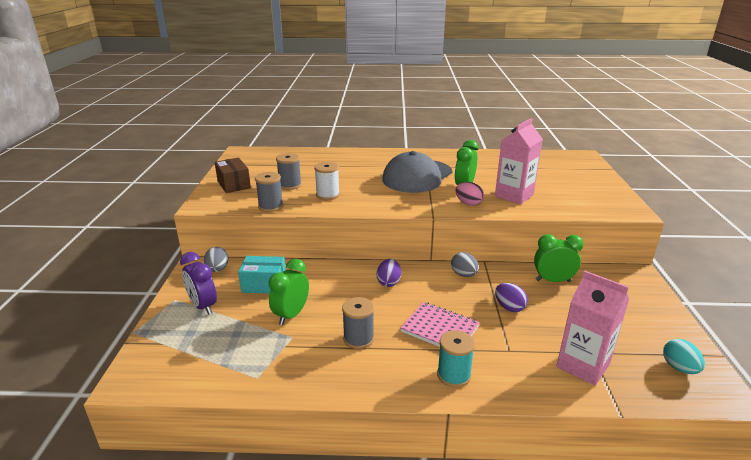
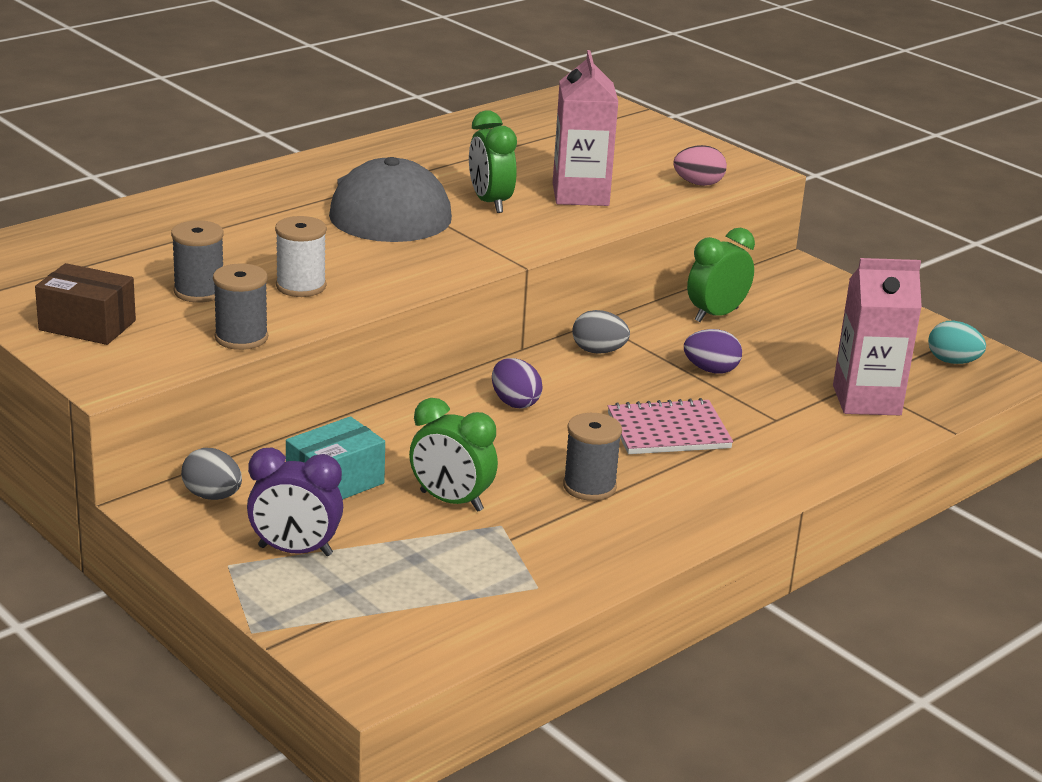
camera: 45 degrees left, 0 degrees up
(291, 315) = (451, 501): green clock -> green clock turned 45 degrees counterclockwise
(453, 375) = (755, 472): turquoise spool -> none
(468, 203) = (538, 228): pink egg -> pink egg (698, 184)

